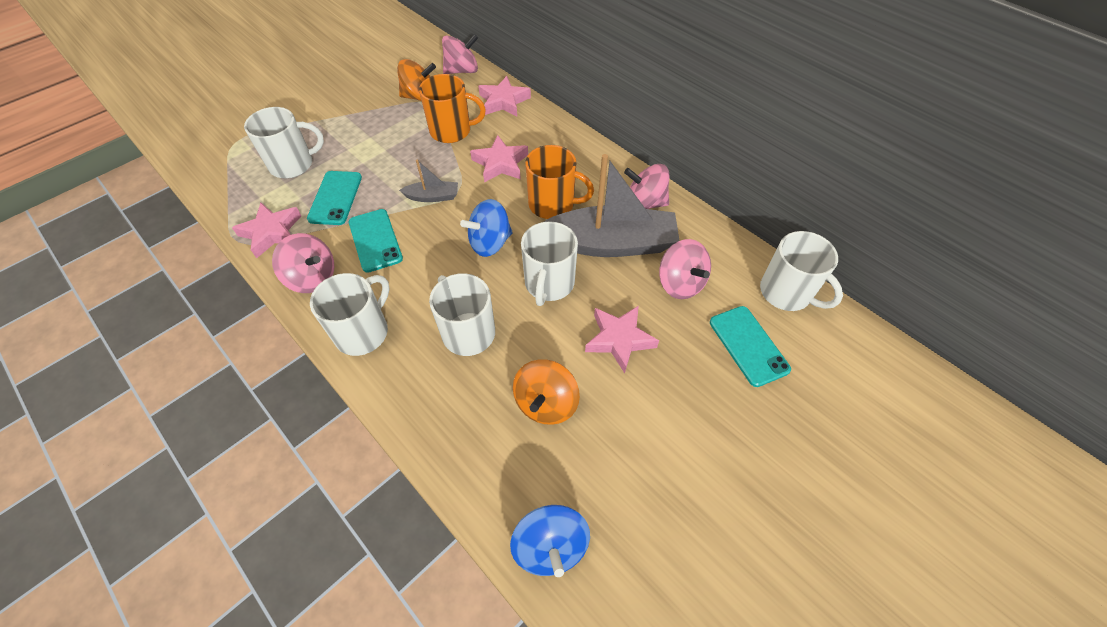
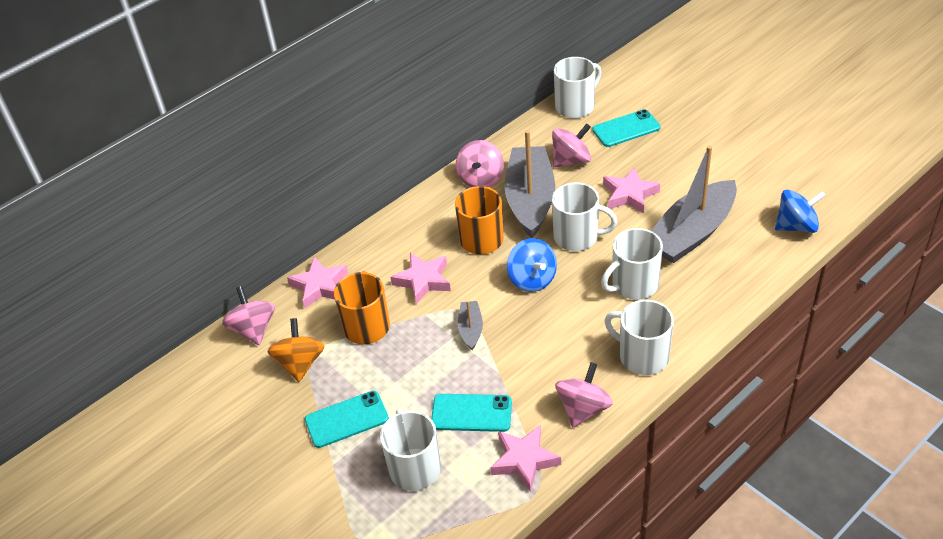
camera: 85 degrees left, 10 degrees down
(375, 240) = (532, 367): turquoise phone -> turquoise phone (346, 419)
(546, 403) = (692, 233): orange spinning top -> grey boat

